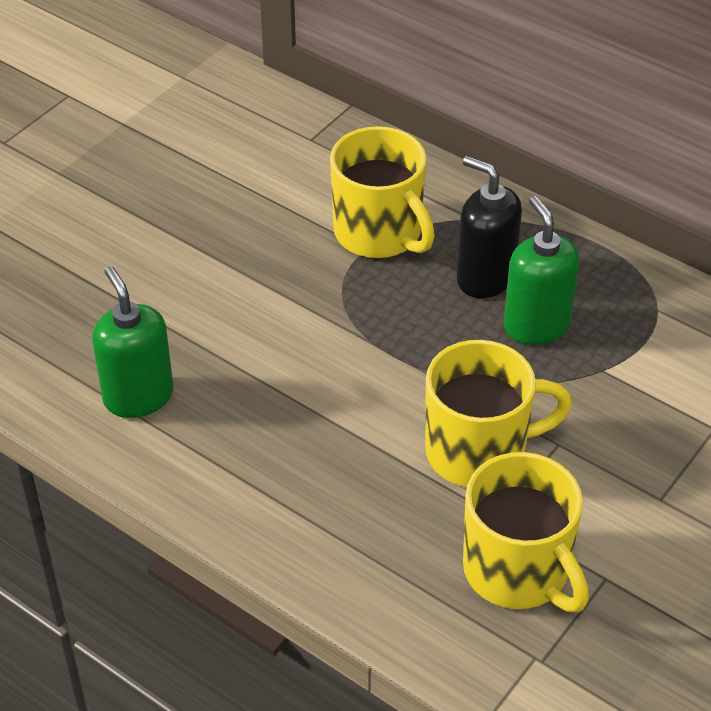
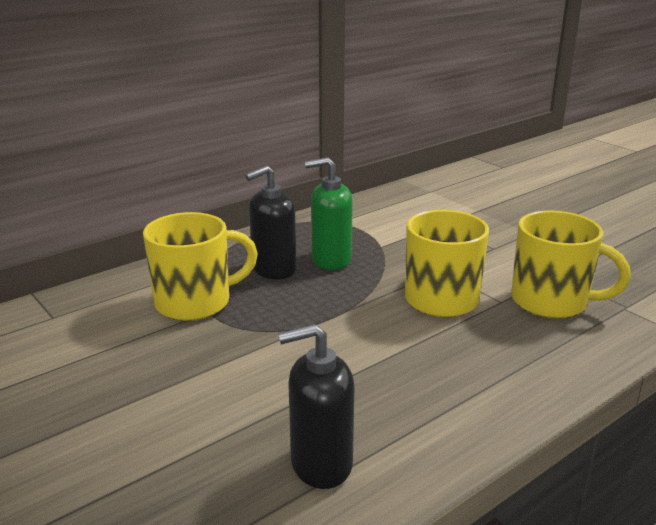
camera: 75 degrees left, 20 degrees down
(138, 396) = (320, 464): green soap dispenser -> black soap dispenser
(518, 571) = (551, 302): yellow mug -> yellow mug turned 45 degrees clockwise

